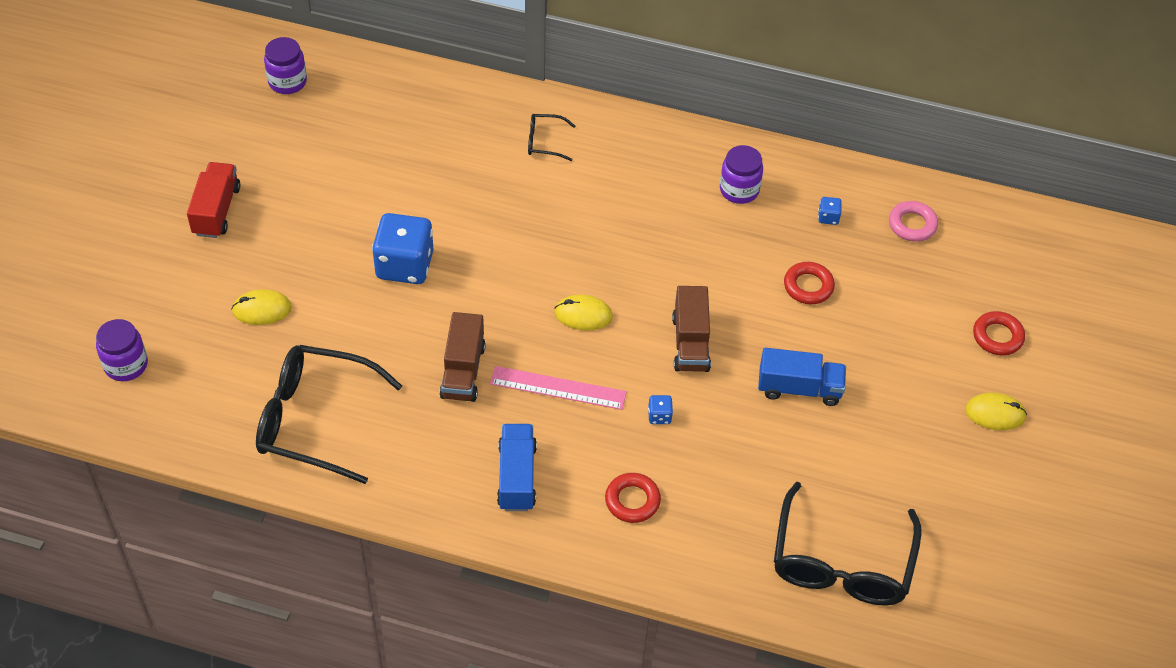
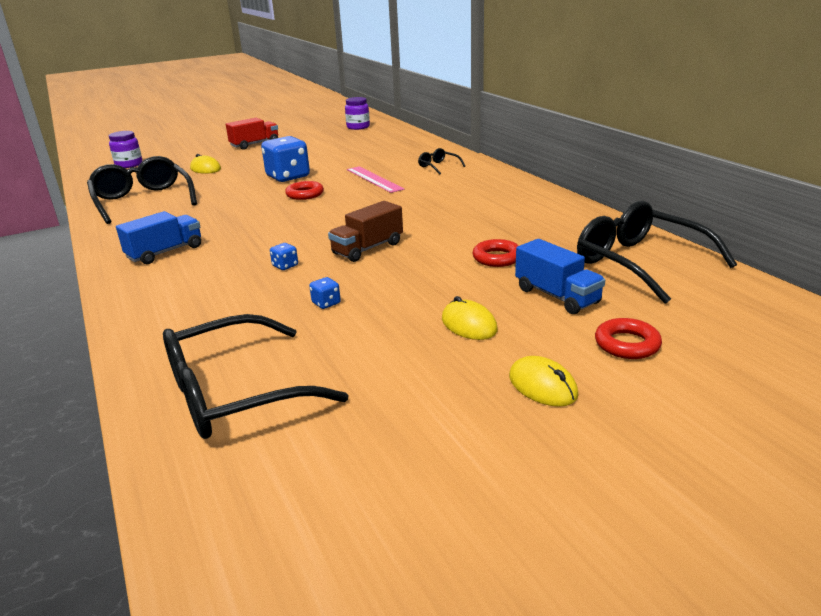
camera: 50 degrees right, 25 degrees down
(463, 371) = (233, 211): brown truck -> none
(558, 388) = (260, 234): pink ruler -> pink ruler (374, 179)
(583, 315) = (332, 217): yellow mouse -> yellow mouse (469, 324)
(632, 501) = (191, 289): red ring -> red ring (305, 194)
(739, 190) = (523, 210): purple jar -> none
(799, 388) = (397, 295): blue truck -> blue truck (557, 296)
(828, 217) = (570, 238): blue dice -> blue dice (326, 303)
(912, 225) = (639, 263): pink ring -> black glasses

